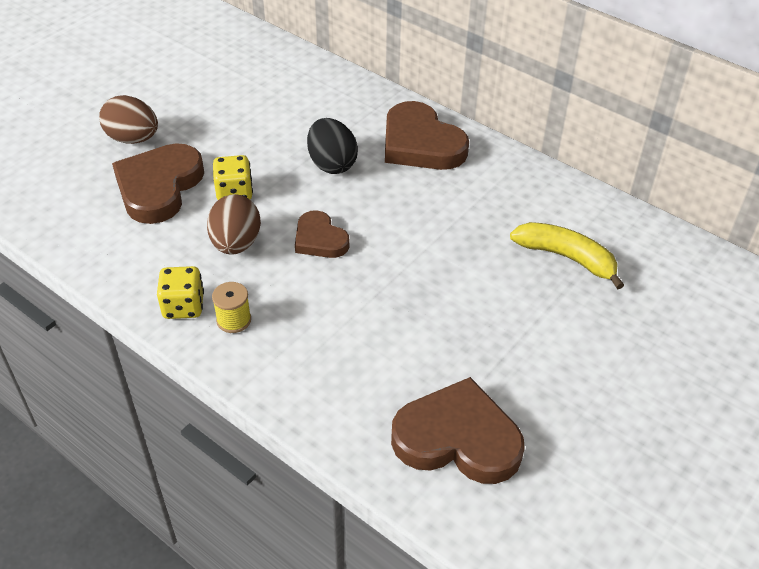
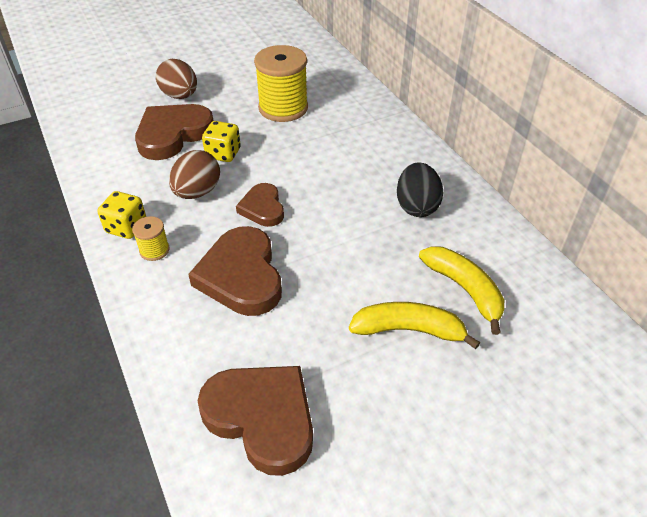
camera: 25 degrees right, 0 degrees up
(266, 122) = (283, 108): none -> yellow spool
(332, 164) = (312, 153): black egg -> black egg (417, 206)
(421, 144) = (394, 156): brown heart -> brown heart (241, 276)
(539, 312) = (408, 330): none -> yellow banana

